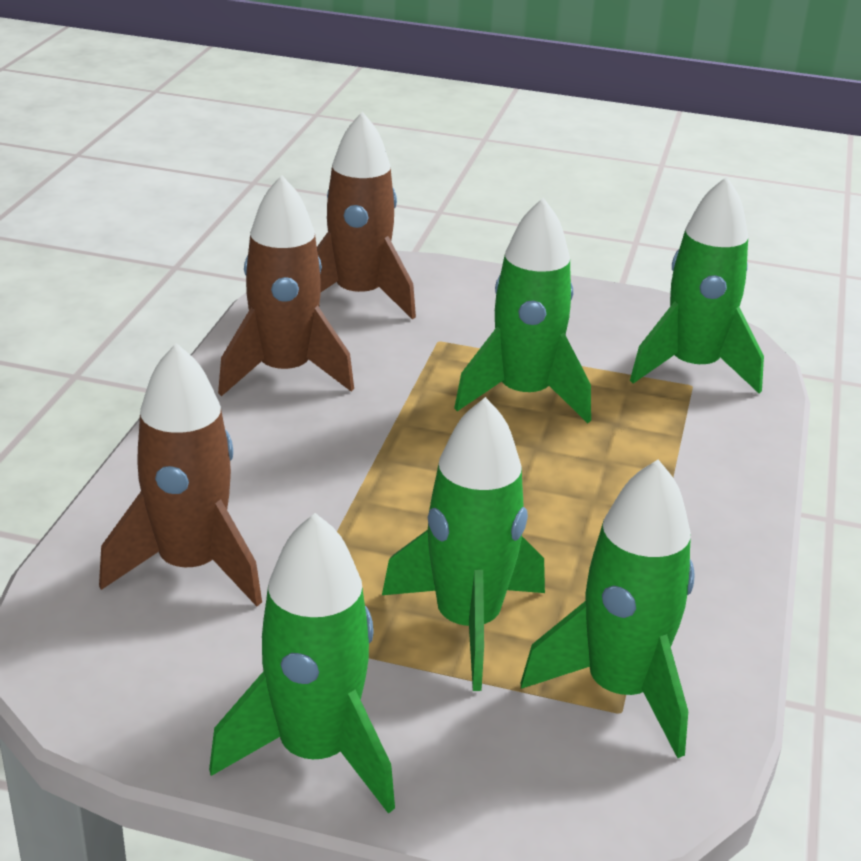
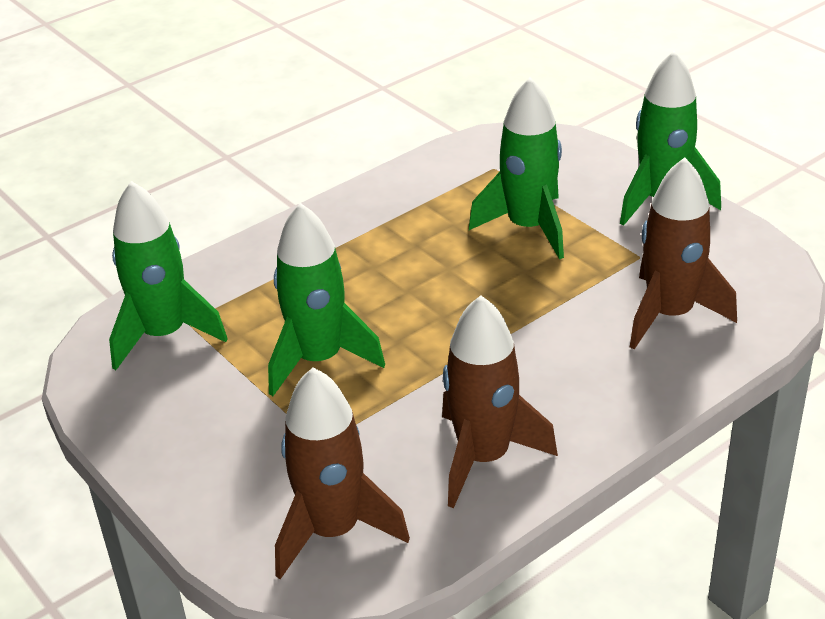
camera: 140 degrees left, 5 degrees up
(620, 689) = (483, 175): green rocket -> none

